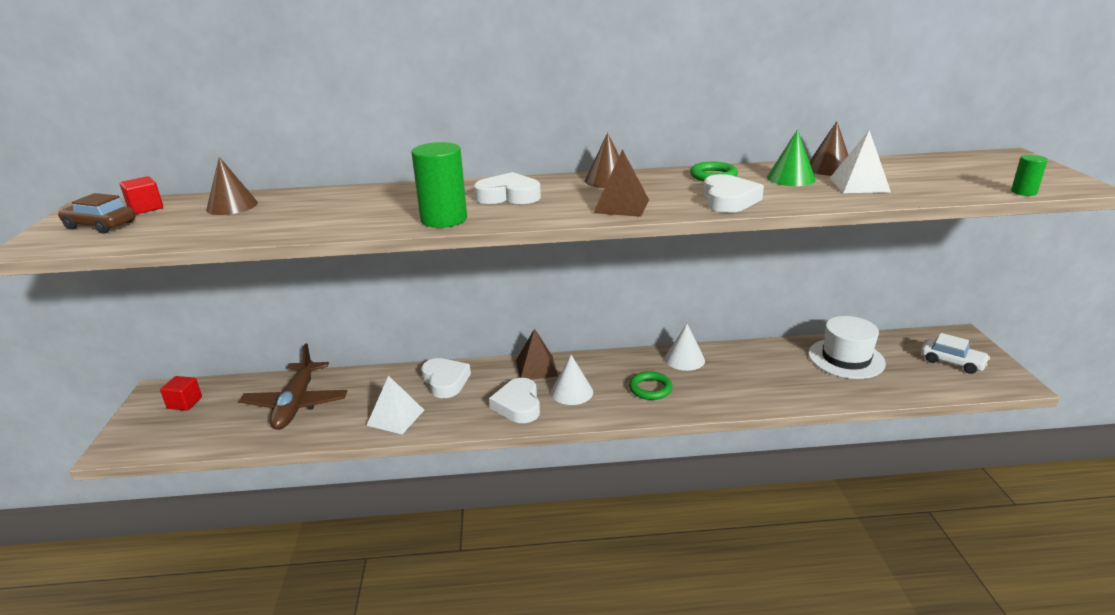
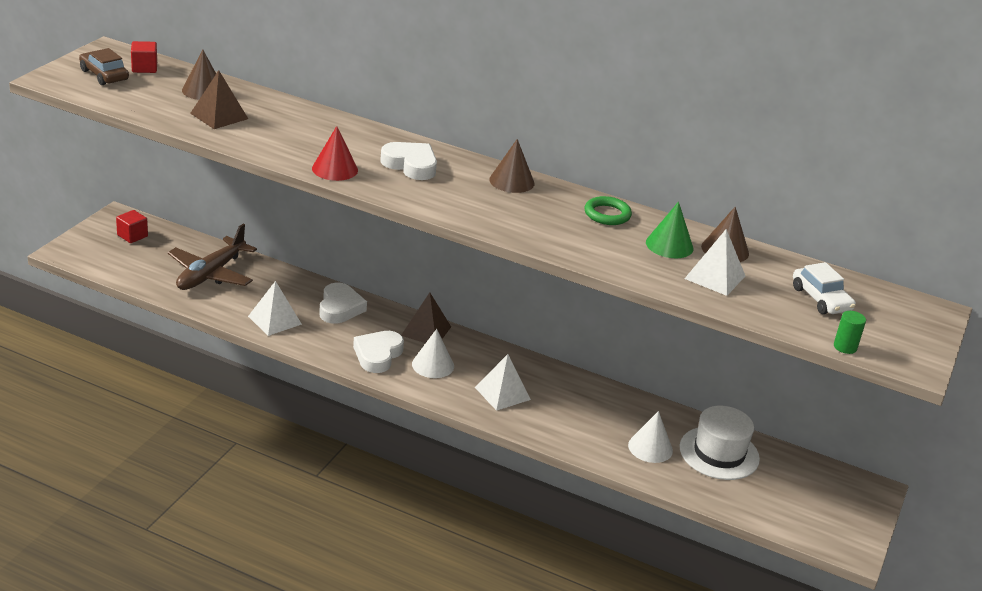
camera: 25 degrees right, 5 degrees up
(444, 219) = (335, 169): green cylinder -> red cone
(621, 206) = (481, 213): brown pyramid -> brown pyramid (219, 116)
(650, 389) = (502, 393): green ring -> white pyramid
(684, 359) = (565, 383): white cone -> white cone (650, 448)
(728, 200) = (576, 244): white heart -> none
(952, 362) = (821, 505): white car -> white car (821, 299)

